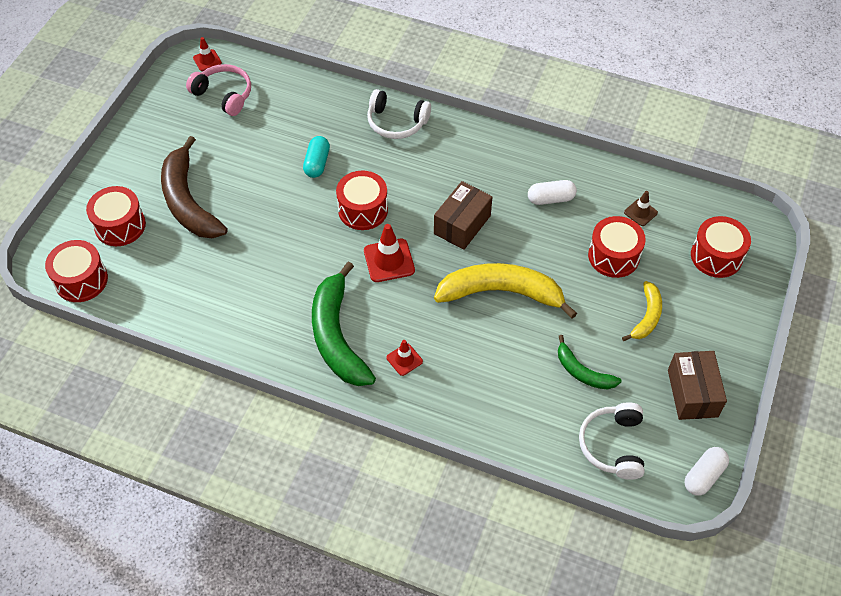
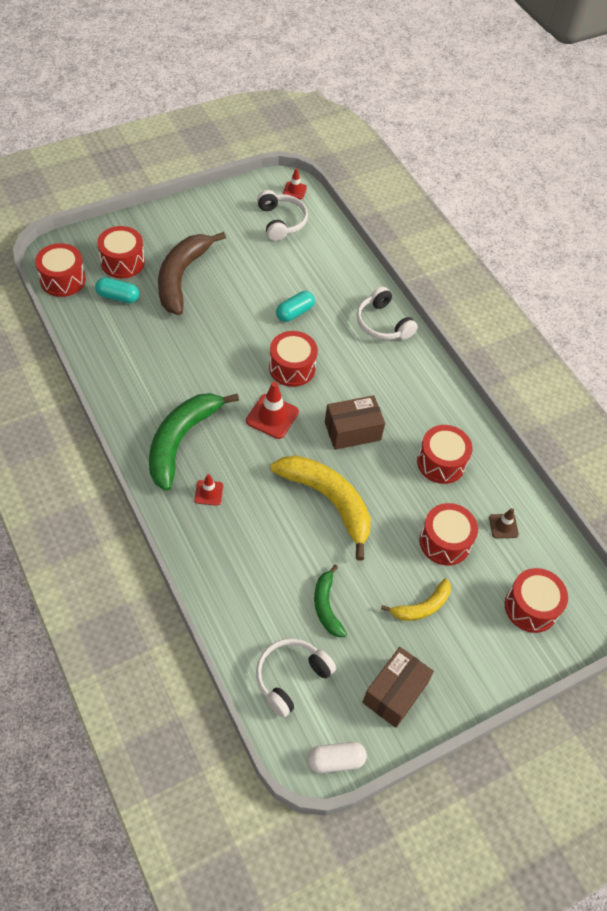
camera: 35 degrees right, 0 degrees up
(150, 258) = (118, 297): none -> turquoise capsule
(224, 95) = (281, 221): pink headphones -> white headphones
(551, 199) = (441, 462): white capsule -> red drum

